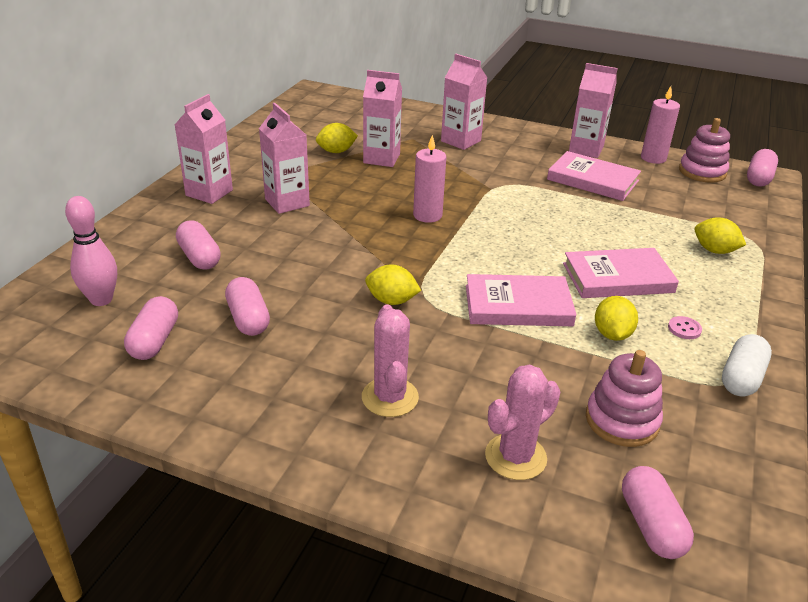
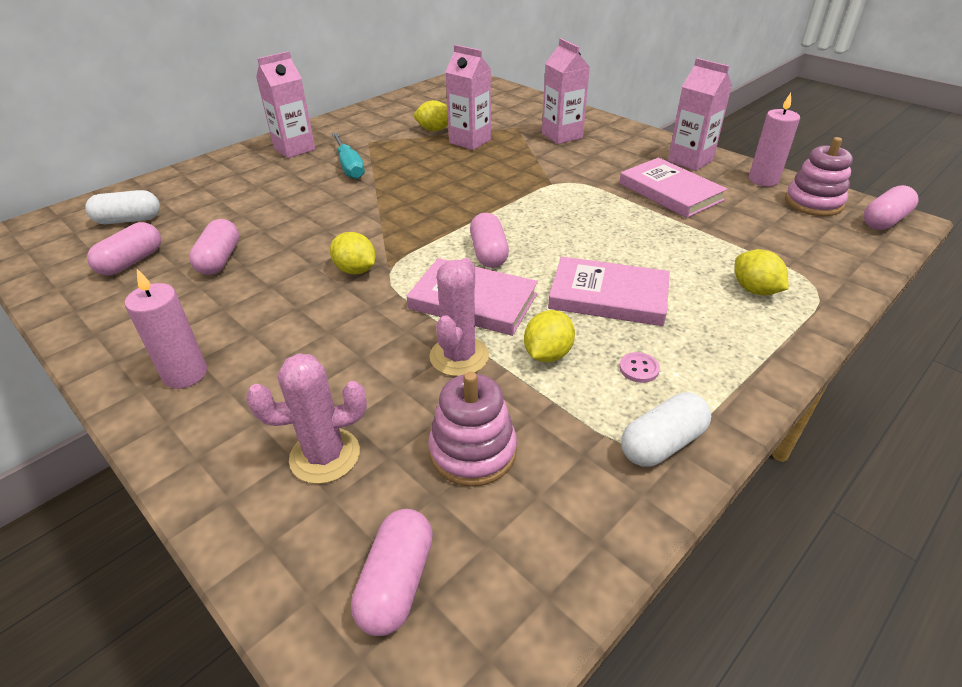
camera: 25 degrees right, 5 degrees up
(101, 300) = (129, 220): pink bowling pin -> white capsule
(199, 257) = (234, 200): pink capsule -> pink capsule (488, 253)
(287, 202) = (349, 167): pink carton -> turquoise screwdriver
(390, 397) = (266, 360): pink cactus -> pink cactus (459, 356)
(427, 215) = (464, 198): pink candle -> pink candle (185, 374)

